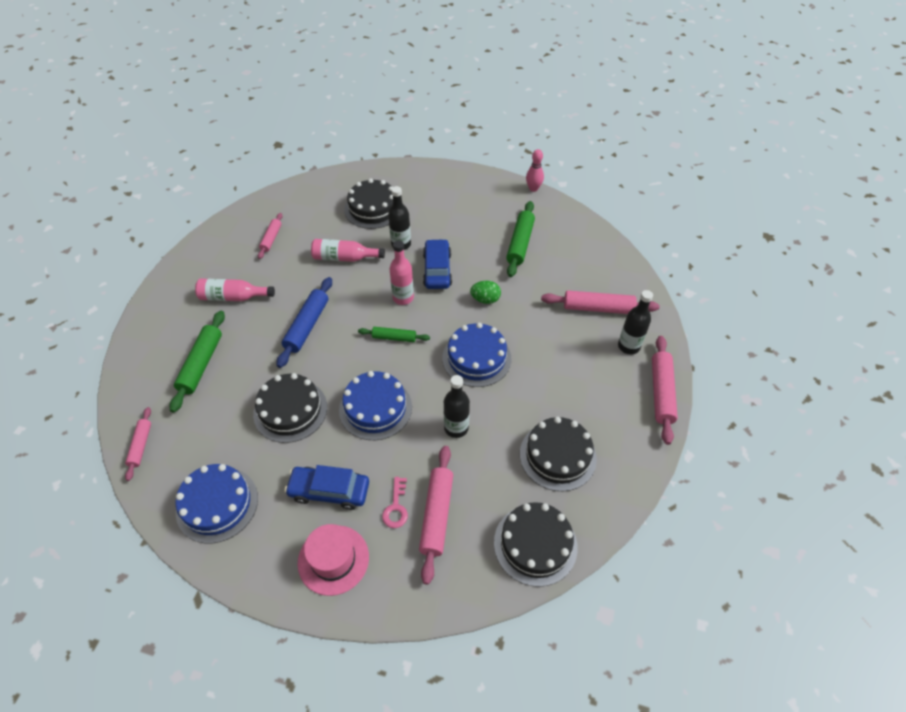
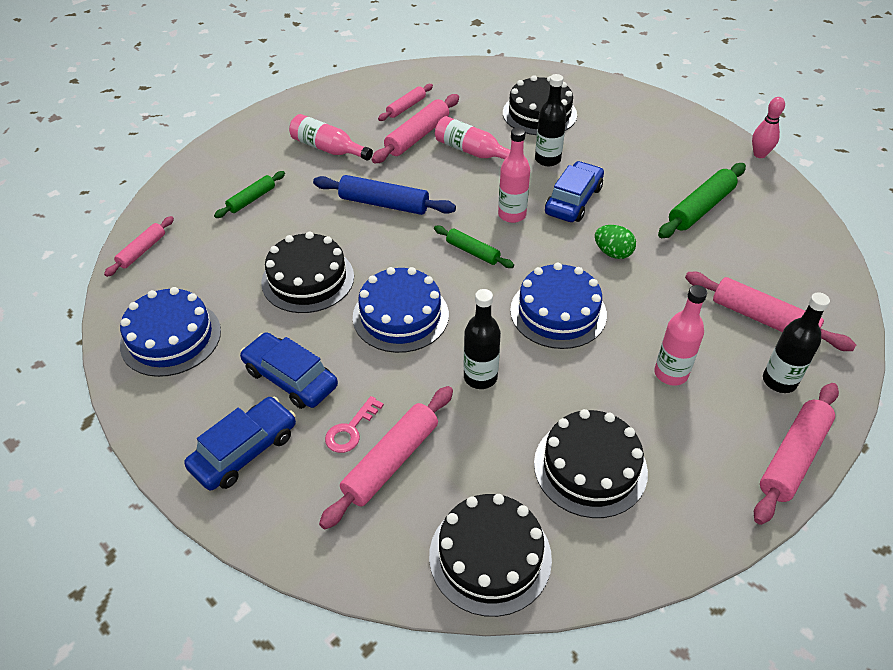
camera: 30 degrees right, 5 degrees down
(201, 364) = (251, 199): green rolling pin -> green rolling pin, size x0.61
(296, 260) = (417, 136): none -> pink rolling pin
(307, 326) = (384, 204): blue rolling pin -> blue rolling pin turned 60 degrees clockwise
(333, 559) = (244, 451): pink hat -> blue car
(567, 370) = (670, 374): none -> pink bottle

